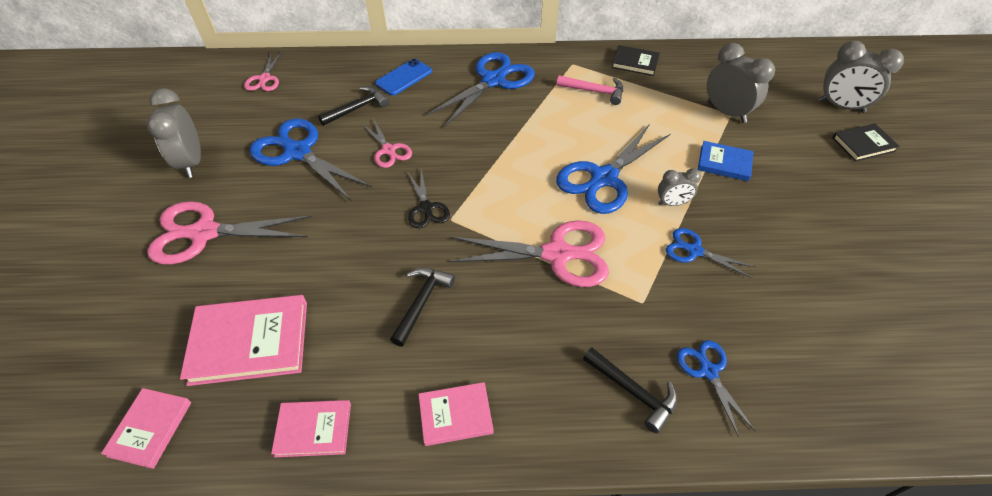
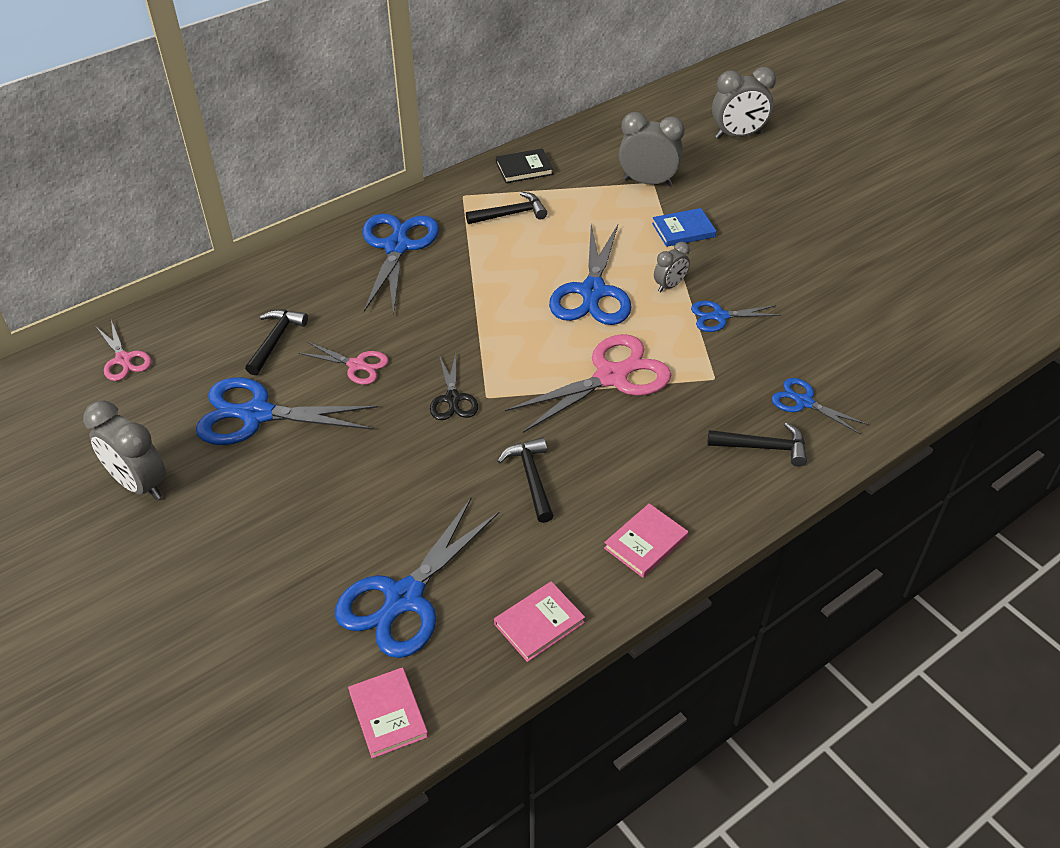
camera: 35 degrees left, 5 degrees down
(204, 233) = (242, 539): pink scissors -> none
(250, 342) = (404, 598): pink book -> blue scissors
(404, 77) = (294, 285): blue phone -> none
(426, 208) = (453, 399): black scissors -> black scissors turned 45 degrees clockwise
(594, 91) = (510, 214): pink hammer -> black hammer
(863, 144) = (780, 163): black book -> none

